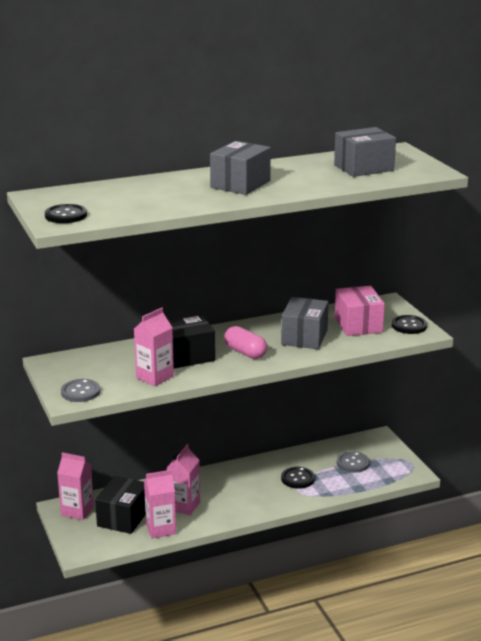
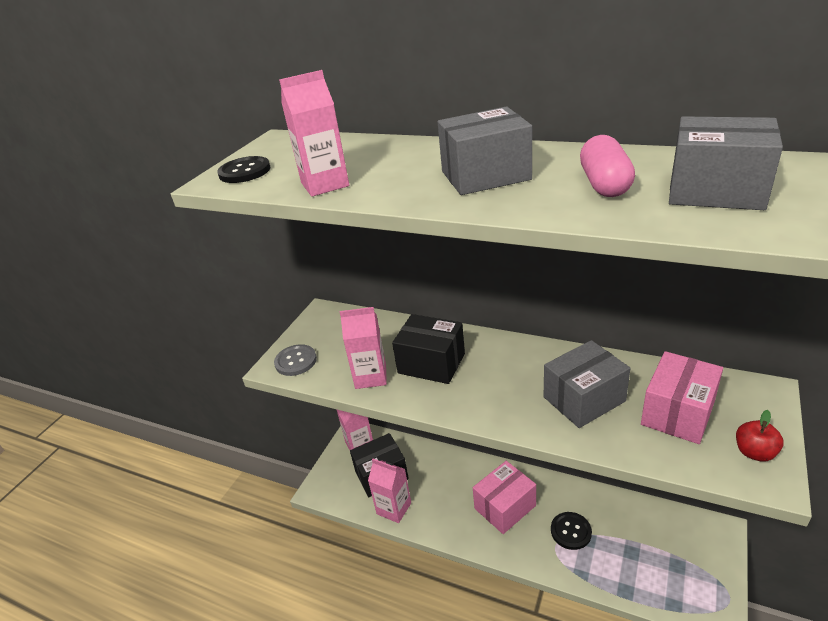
camera: 50 degrees right, 10 degrees up
(184, 506) = (437, 494): pink carton -> pink carton (325, 184)
(241, 488) = (505, 507): none -> pink box
(245, 352) = (491, 388): pink capsule -> pink capsule (604, 184)
(352, 463) = (652, 549): grey button -> none
(409, 326) = (754, 452): black button -> red apple

